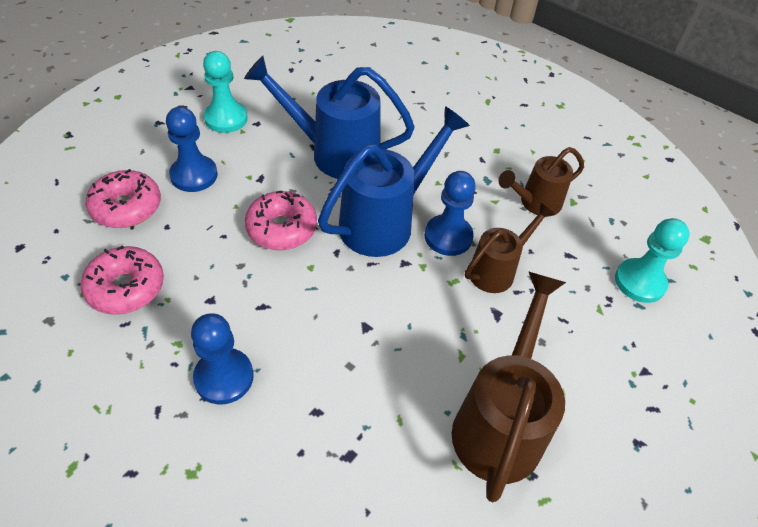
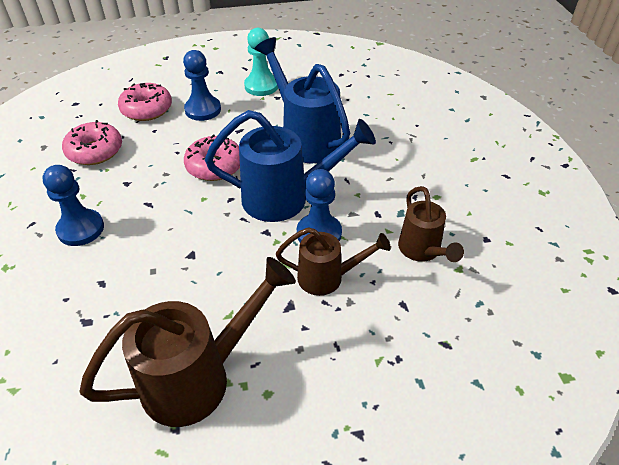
camera: 45 degrees right, 5 degrees down
(535, 203) = (422, 250): brown watering can -> brown watering can turned 120 degrees counterclockwise
(639, 282) = (444, 365): turquoise pawn -> none

